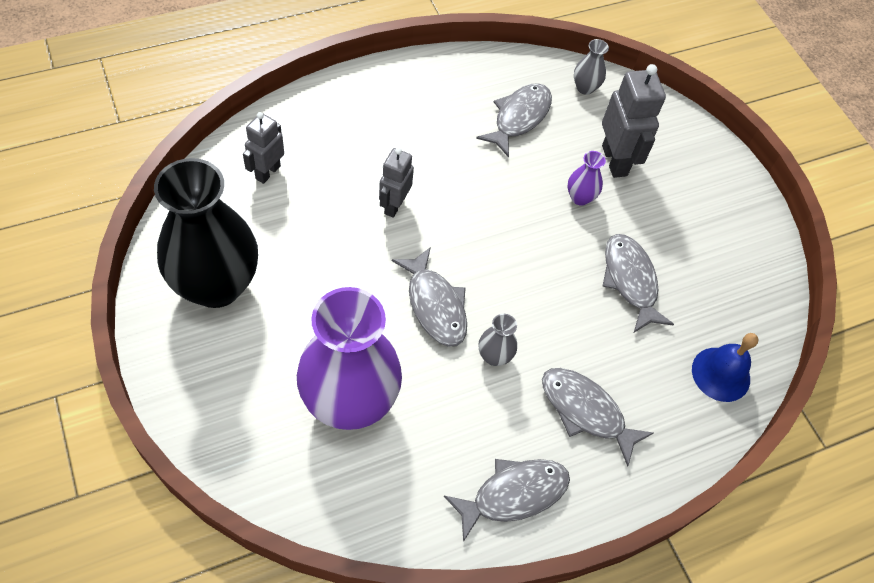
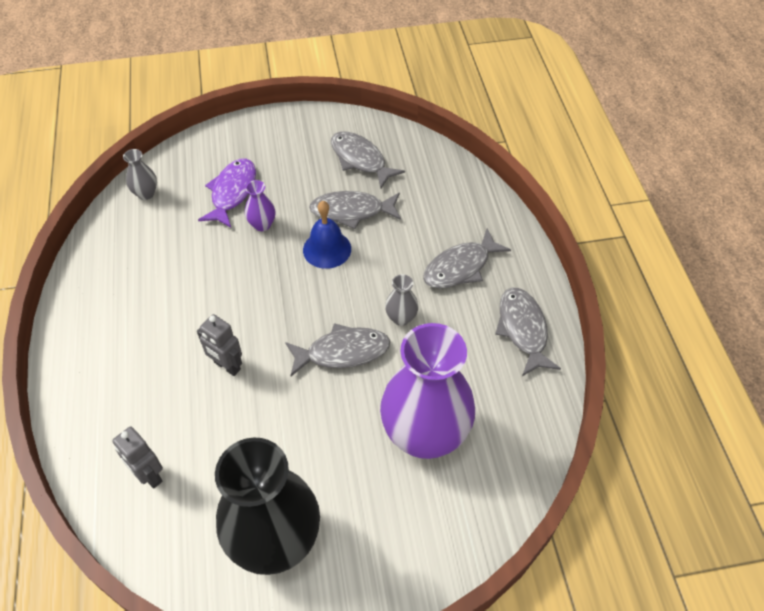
camera: 70 degrees left, 5 degrees down
(519, 118) = (161, 249): grey fish -> grey fish (360, 160)
(615, 160) = (232, 192): grey robot -> purple fish
(721, 374) = (443, 179): blue bell -> blue bell (327, 249)

